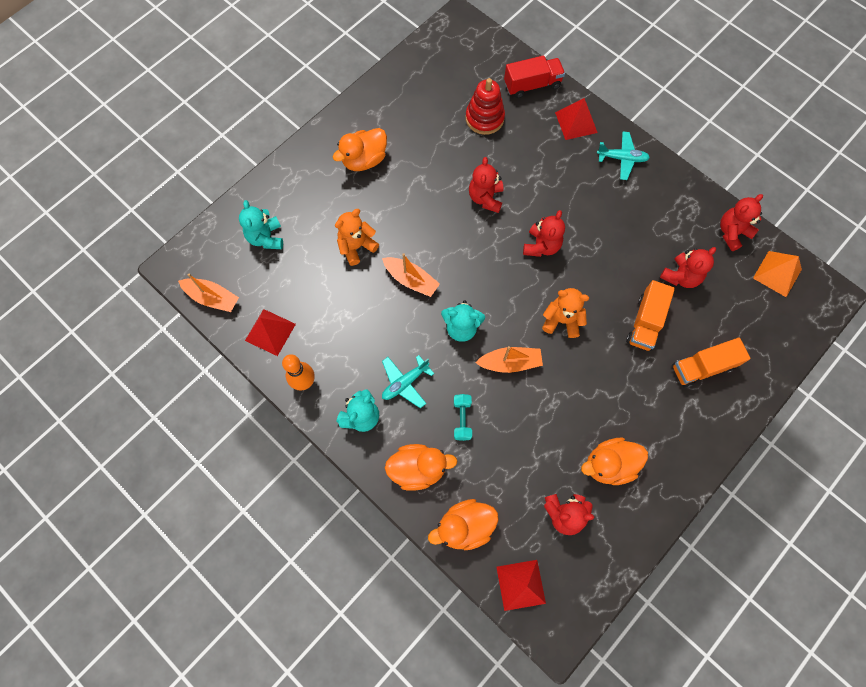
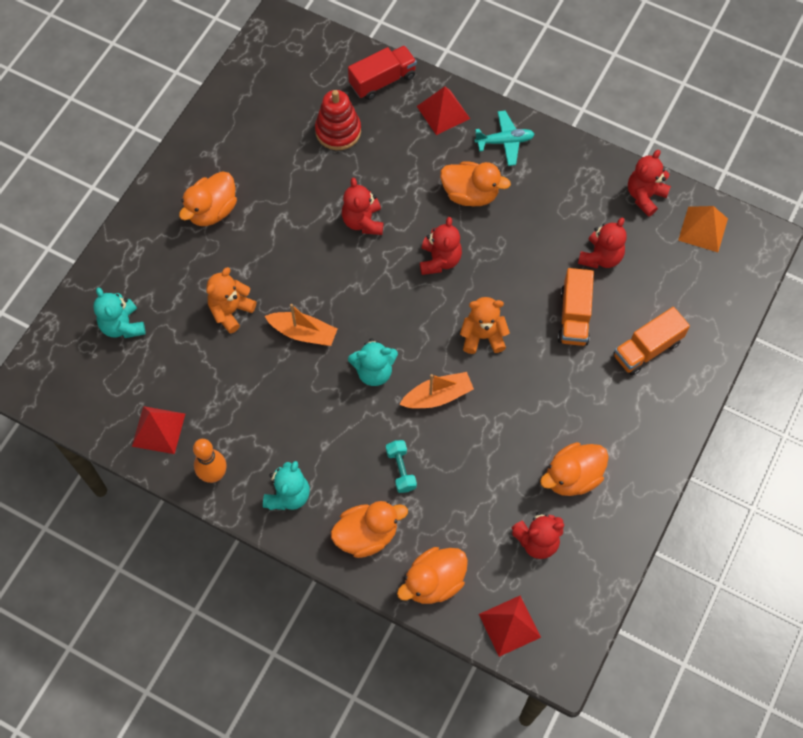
camera: 15 degrees left, 5 degrees down
(212, 298) = (80, 408): orange boat -> none
(405, 383) = (327, 447): turquoise plane -> none
(581, 196) = (470, 194): none -> orange duck

